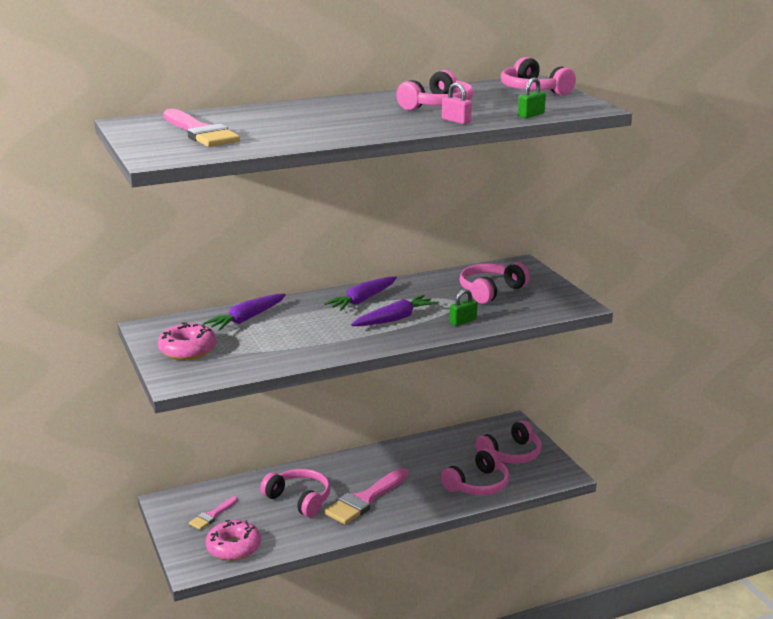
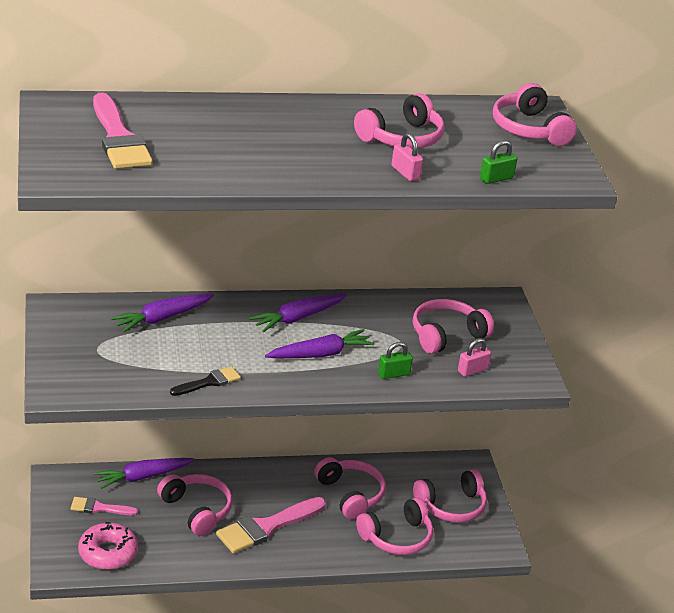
camera: 10 degrees right, 10 degrees up
(188, 350) = (84, 349): pink donut -> none
(212, 515) = (99, 508): pink brush -> pink brush turned 45 degrees clockwise
(241, 485) = (142, 477): none -> purple carrot
(310, 352) = (209, 382): none -> black brush
(425, 462) = (350, 494): none -> pink headphones
(525, 308) = (472, 370): none -> pink padlock

